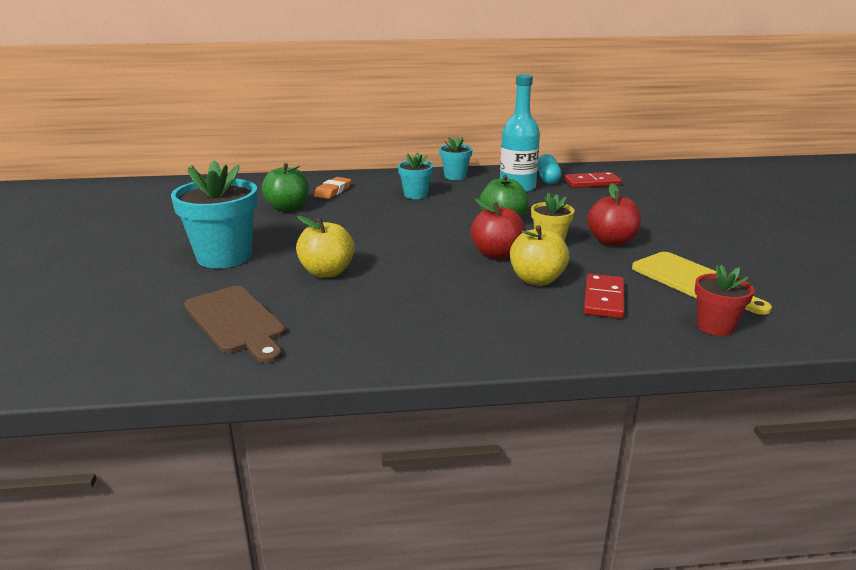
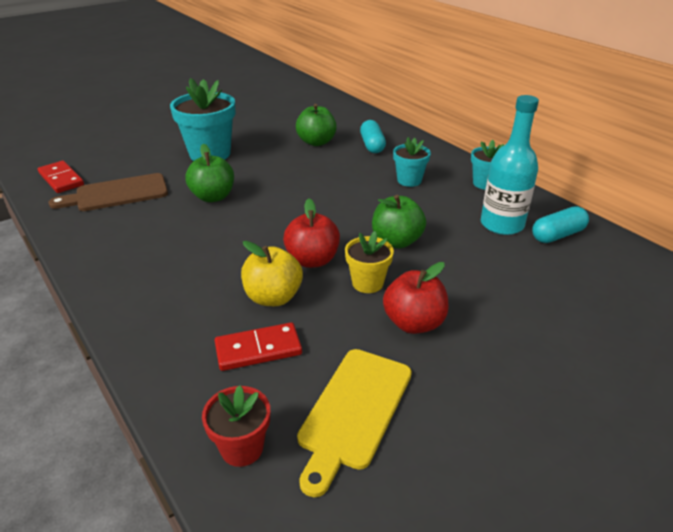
camera: 60 degrees right, 10 degrees up
(236, 322) = (117, 194): brown cutting board -> brown cutting board turned 45 degrees clockwise
(327, 272) = (213, 197): yellow apple -> green apple
(333, 191) = (372, 145): orange eraser -> turquoise capsule
(592, 183) = (588, 268): red domino -> red domino (61, 179)

